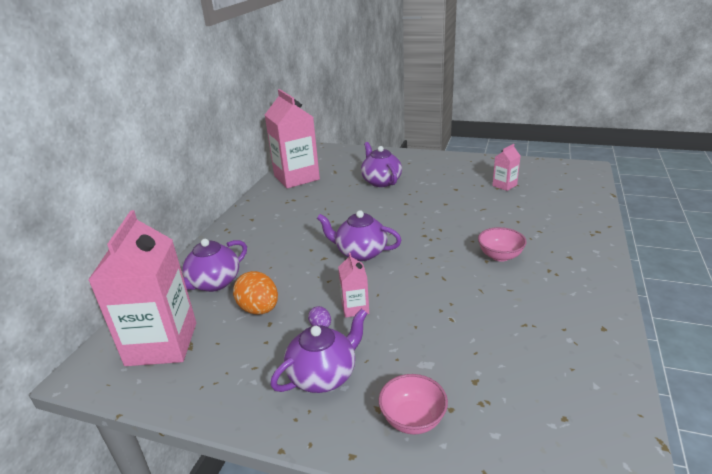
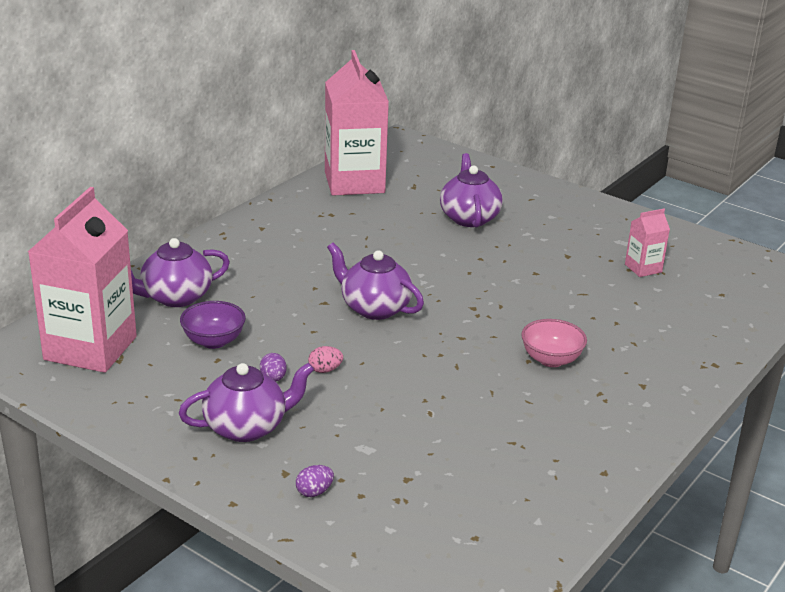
camera: 15 degrees right, 0 degrees up
(259, 309) = (213, 341): orange egg -> purple bowl
(355, 308) = (325, 370): pink carton -> pink egg
(412, 419) = (314, 492): pink bowl -> purple egg

